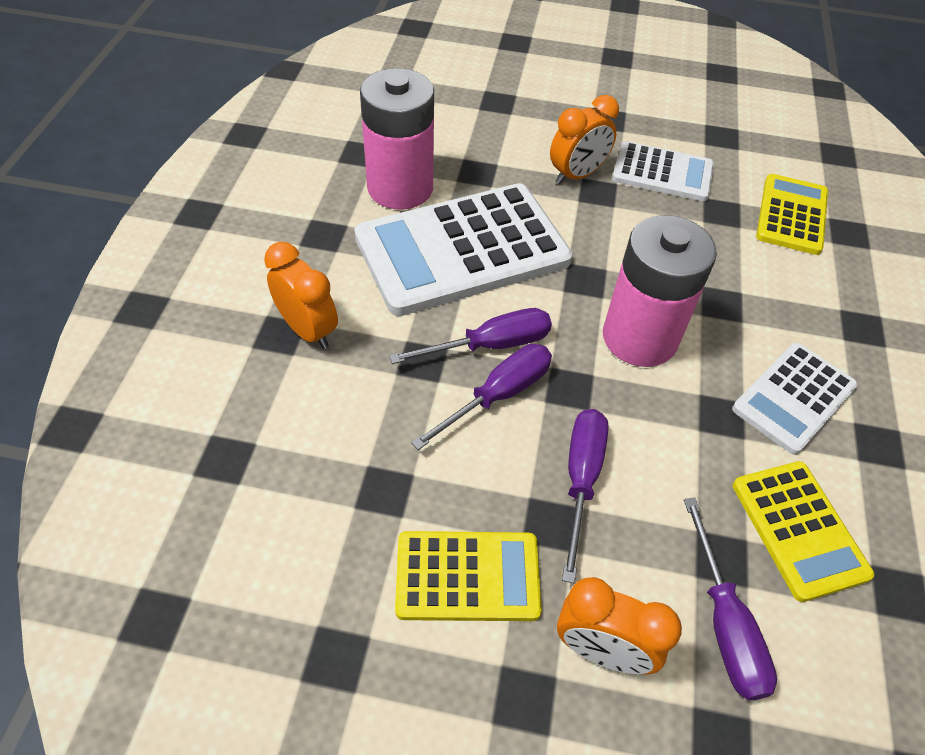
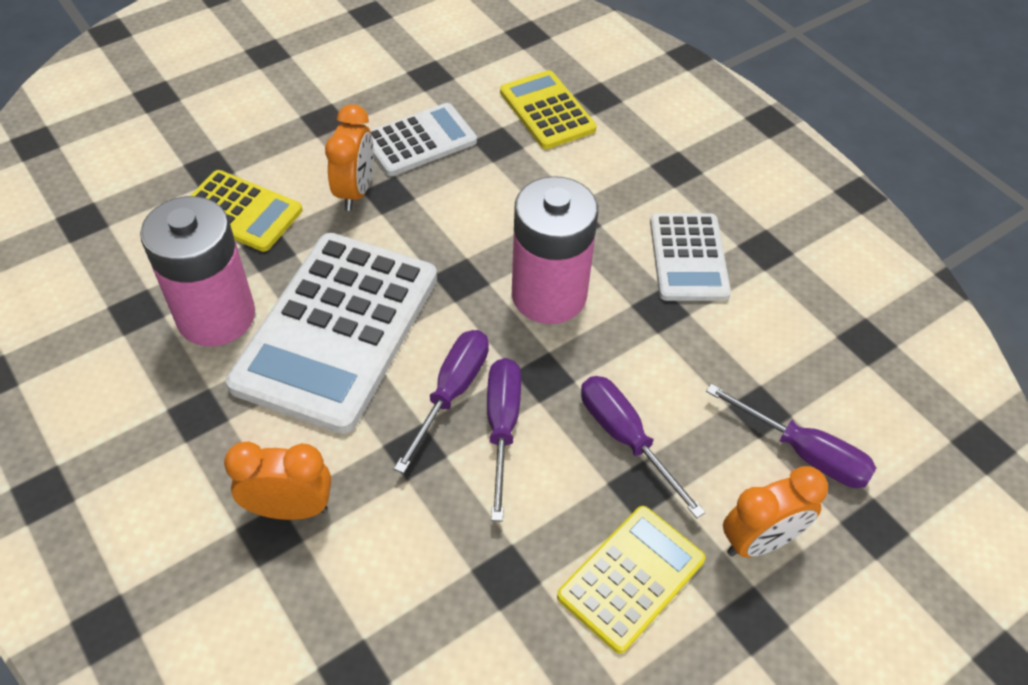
camera: 45 degrees left, 0 degrees up
(798, 529) = (780, 350): yellow calculator -> yellow calculator (241, 212)

